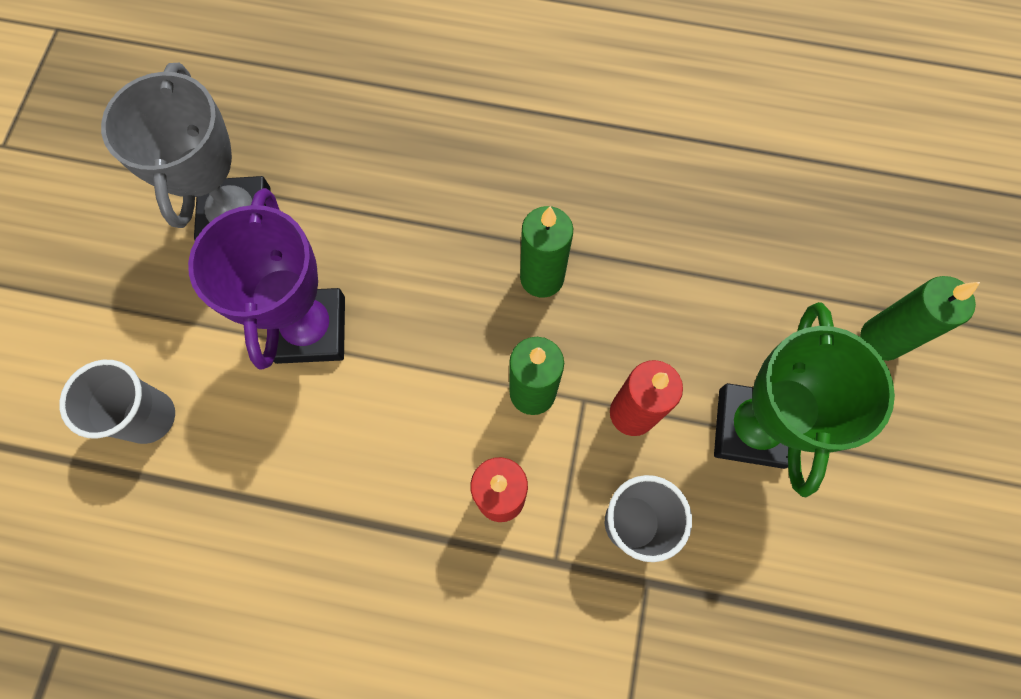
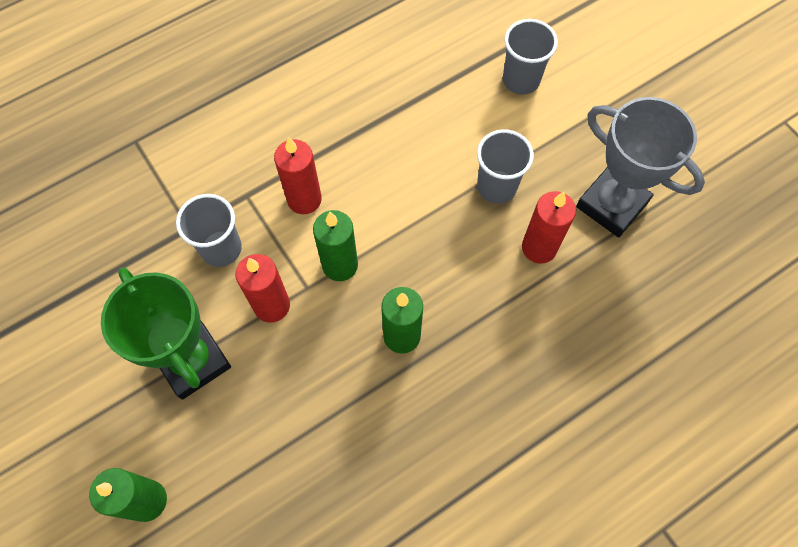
camera: 135 degrees right, 5 degrees down
(310, 329) = (496, 187): purple trophy -> grey cup
(343, 241) = (539, 248): none -> red candle

